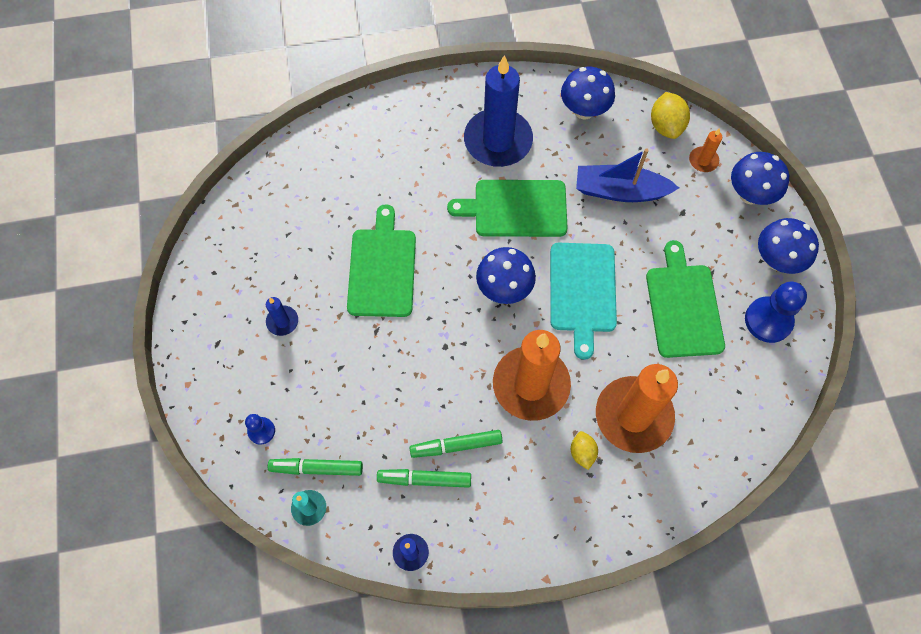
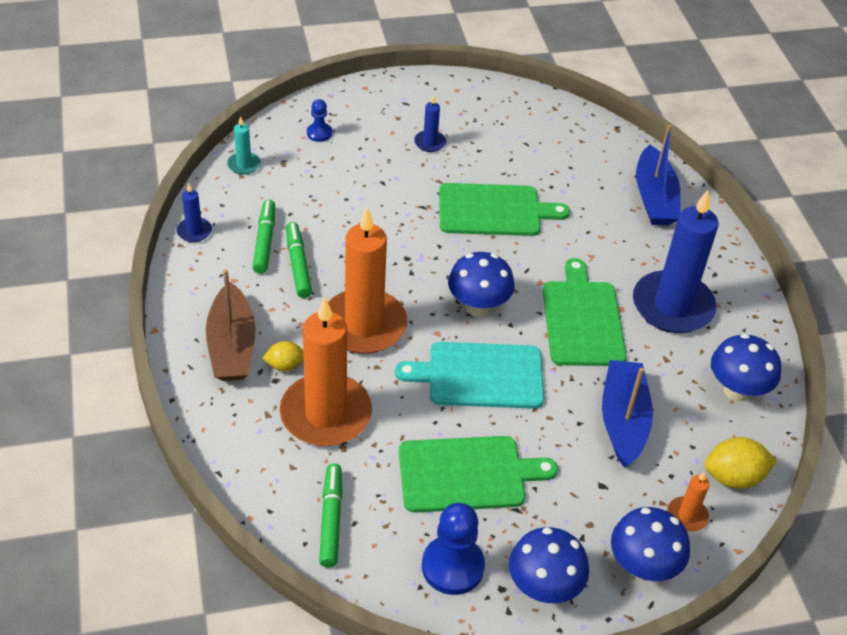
camera: 85 degrees right, 20 degrees down
(316, 468) = (281, 169): green marker -> green marker (331, 519)
(367, 136) = (654, 198): none -> blue boat
(562, 502) = (232, 346): none -> brown boat

